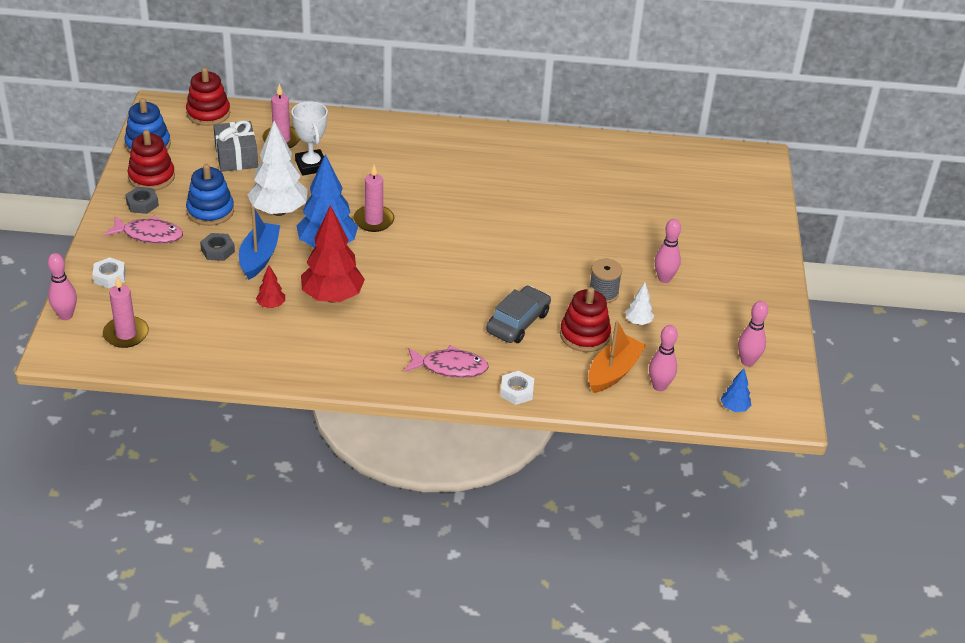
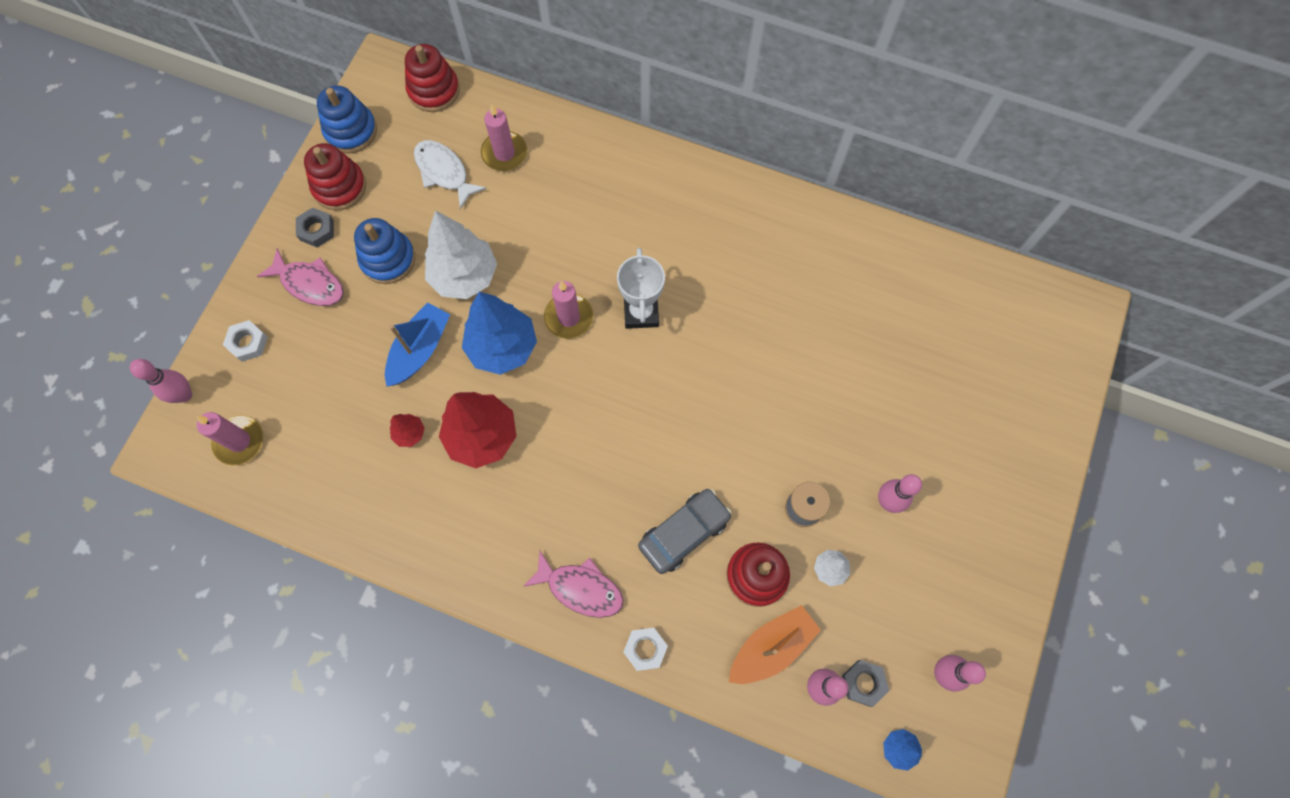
camera: 20 degrees right, 30 degrees up
(217, 250) = (377, 327): grey nut -> grey nut (863, 683)
(236, 156) = (444, 172): grey gift -> white fish
(311, 166) = (525, 206): white trophy -> white trophy (641, 312)

